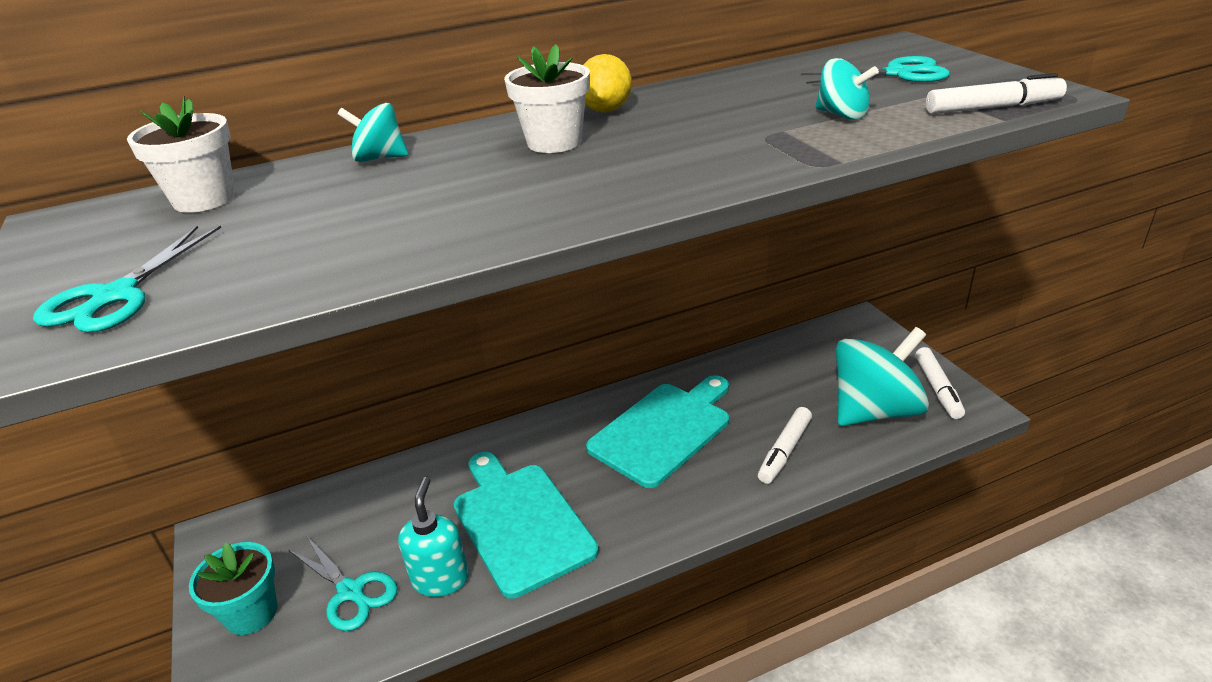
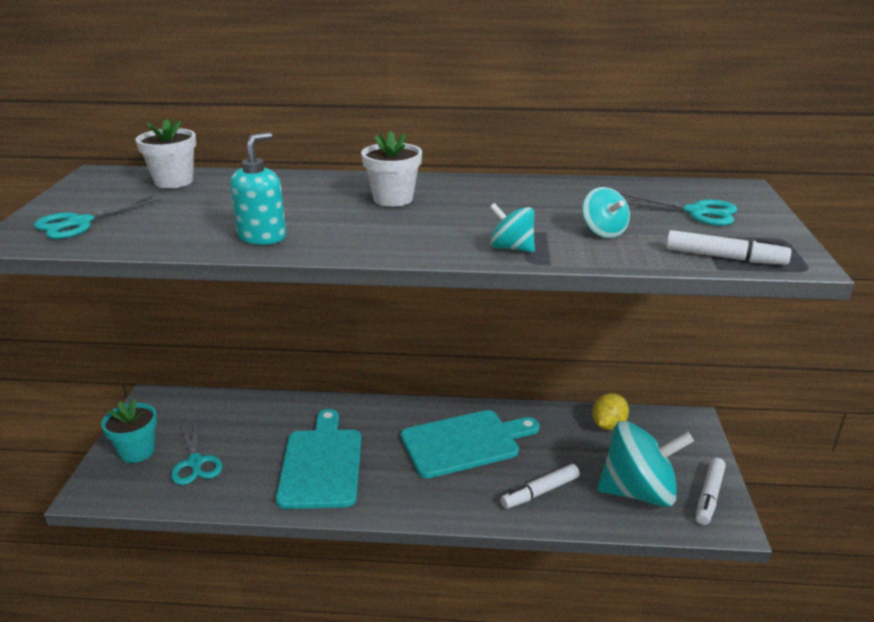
camera: 25 degrees right, 5 degrees down
(379, 158) = (286, 182): turquoise spinning top -> turquoise spinning top (511, 248)
(440, 578) = (249, 477): turquoise soap dispenser -> turquoise soap dispenser (262, 237)
(606, 110) = (454, 185): yellow lemon -> yellow lemon (608, 425)

